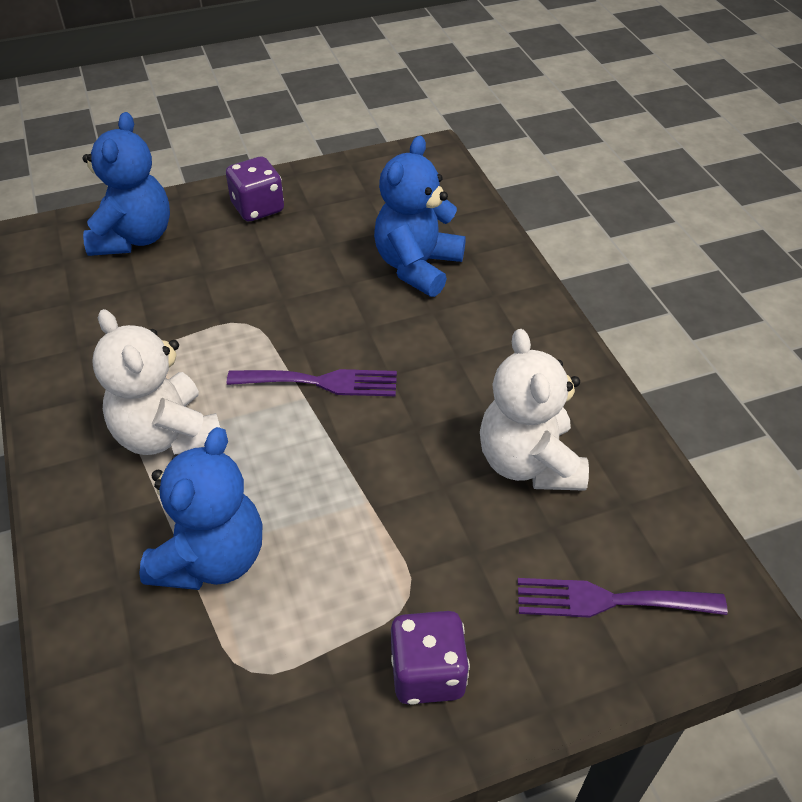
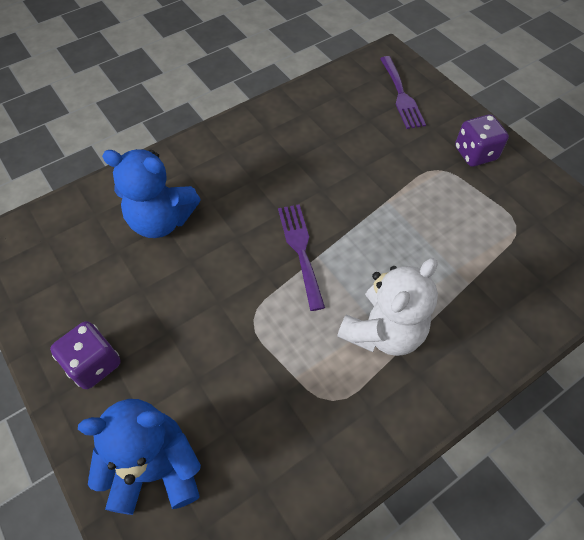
camera: 105 degrees left, 10 degrees up
(212, 558) = (463, 267): blue teddy bear -> none
(529, 462) = (328, 134): white teddy bear -> none

